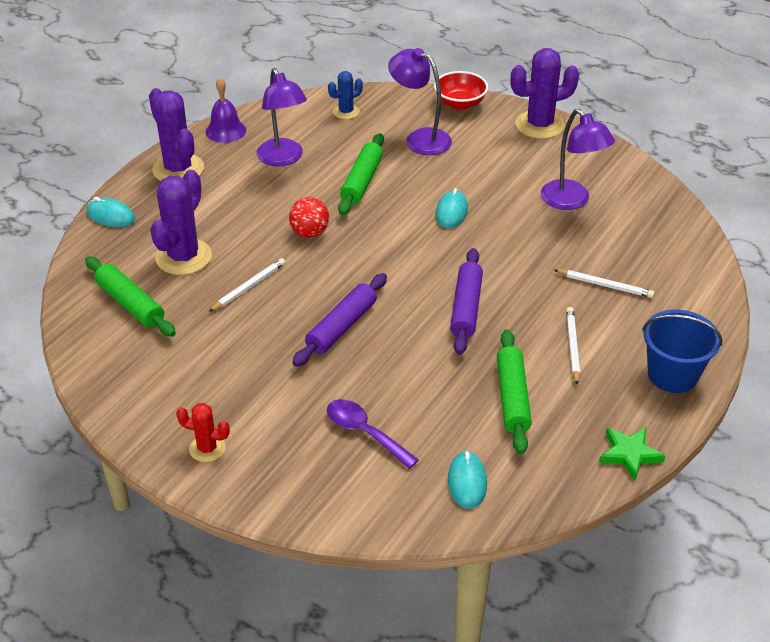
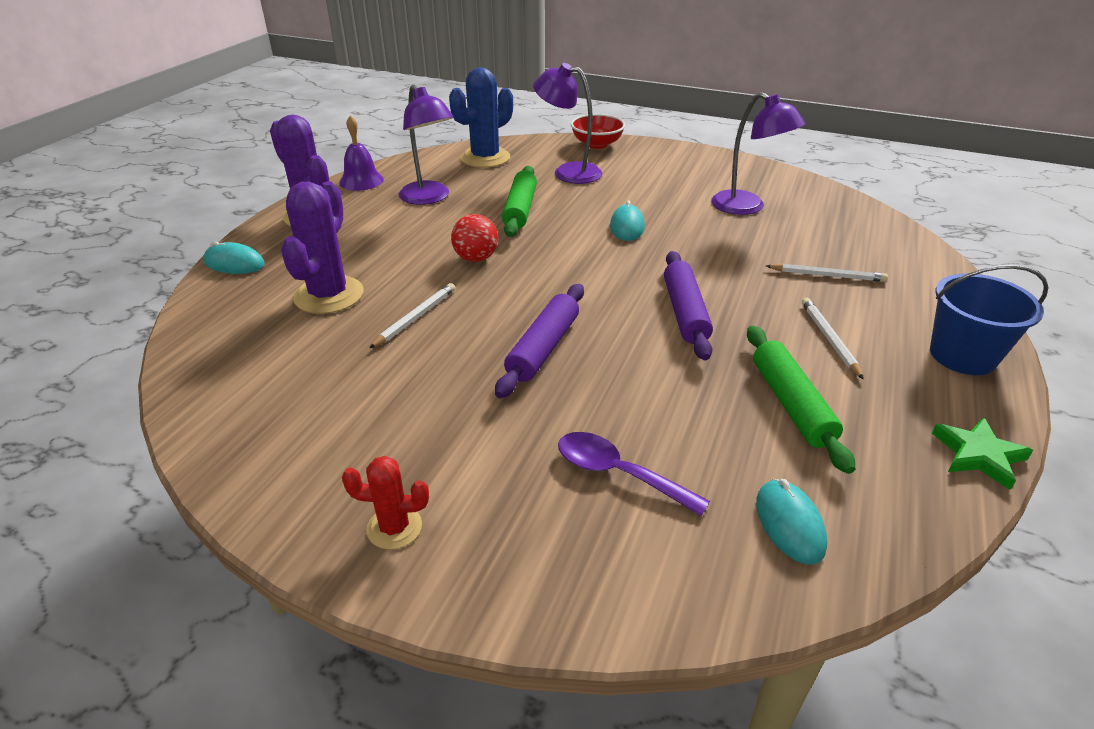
camera: 10 degrees left, 5 degrees down
(130, 304) = (264, 351): green rolling pin -> none
(346, 112) = (485, 158): blue cactus -> blue cactus, size x1.83
(539, 125) = (682, 154): purple cactus -> none

